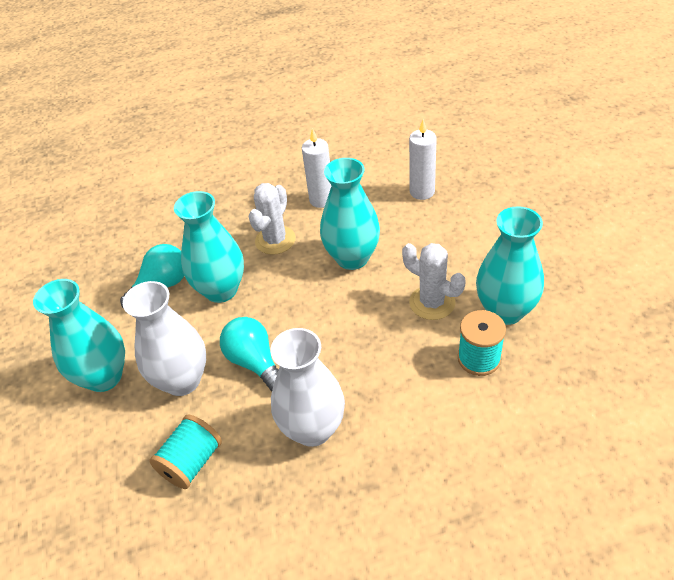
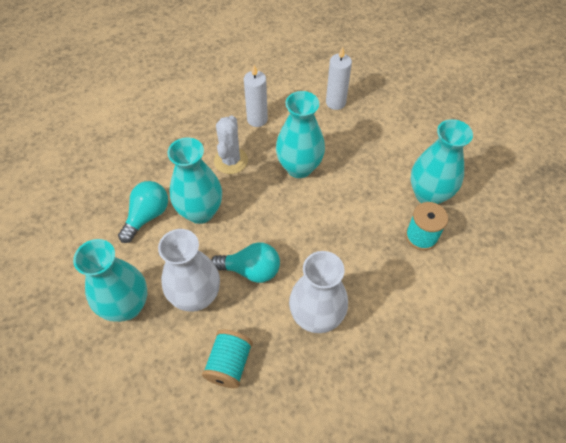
camera: 20 degrees left, 10 degrees up
(254, 362) = (251, 270): turquoise light bulb -> turquoise light bulb turned 150 degrees clockwise
(432, 303) = (373, 196): white cactus -> none

